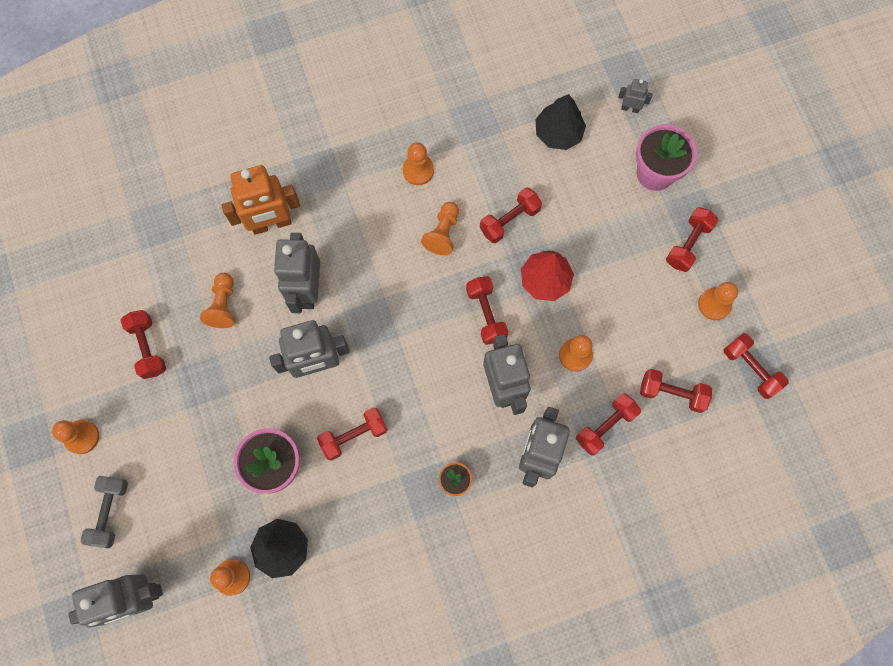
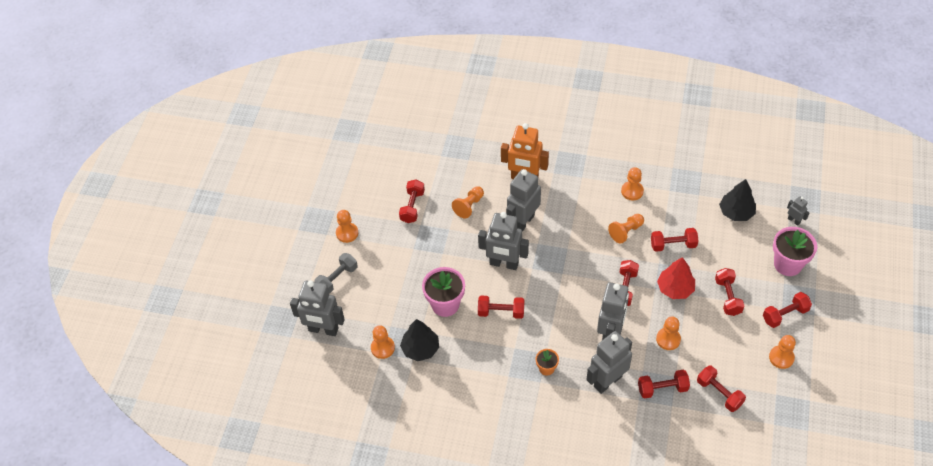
camera: 35 degrees right, 20 degrees down
(750, 369) = (783, 407): red dumbbell -> red dumbbell (728, 297)

